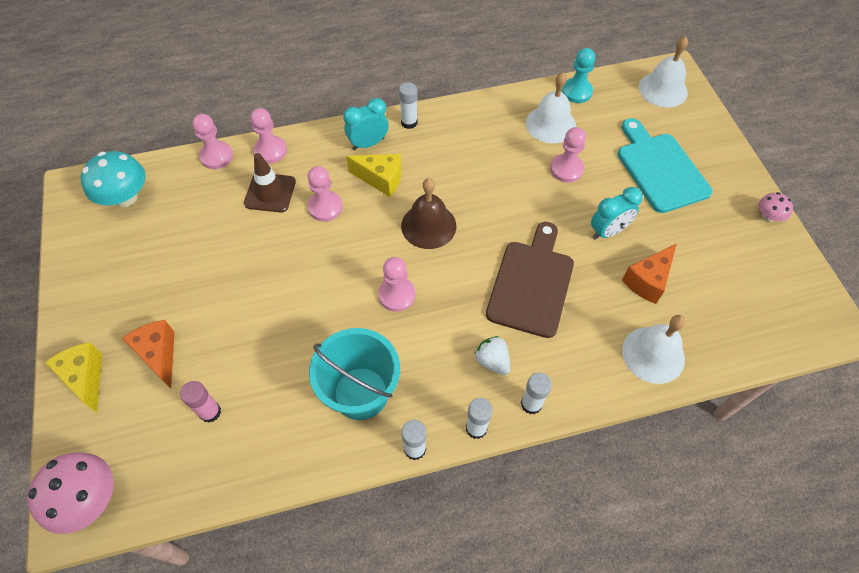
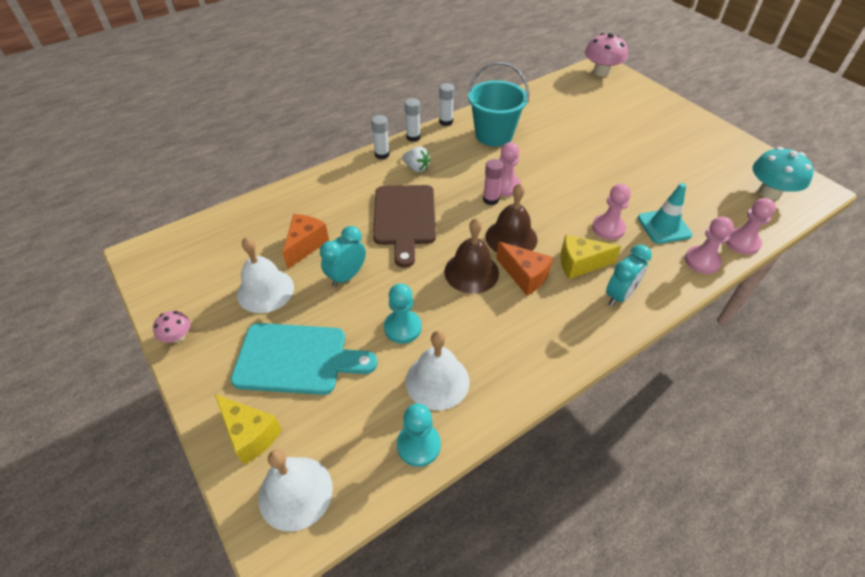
camera: 160 degrees right, 10 degrees down
(85, 378) = (660, 105): yellow cheese -> yellow cheese (250, 434)
(158, 355) = (631, 122): orange cheese -> orange cheese (524, 276)
(210, 412) = (575, 109): pink glue stick -> pink glue stick (490, 199)
(270, 193) = (664, 226): brown traffic cone -> turquoise traffic cone
(409, 122) = (596, 332): white glue stick -> none
(486, 201) = (471, 272): none -> brown bell
(566, 169) = (402, 328): pink pawn -> turquoise pawn
(653, 354) = (299, 198): white bell -> white bell (265, 290)
(660, 169) = (297, 359): turquoise cutting board -> turquoise cutting board turned 45 degrees counterclockwise

